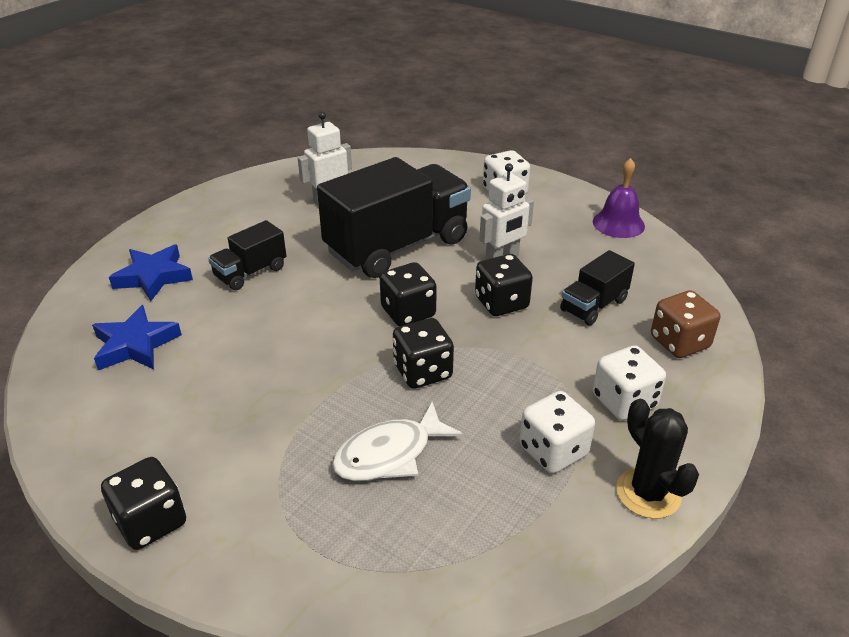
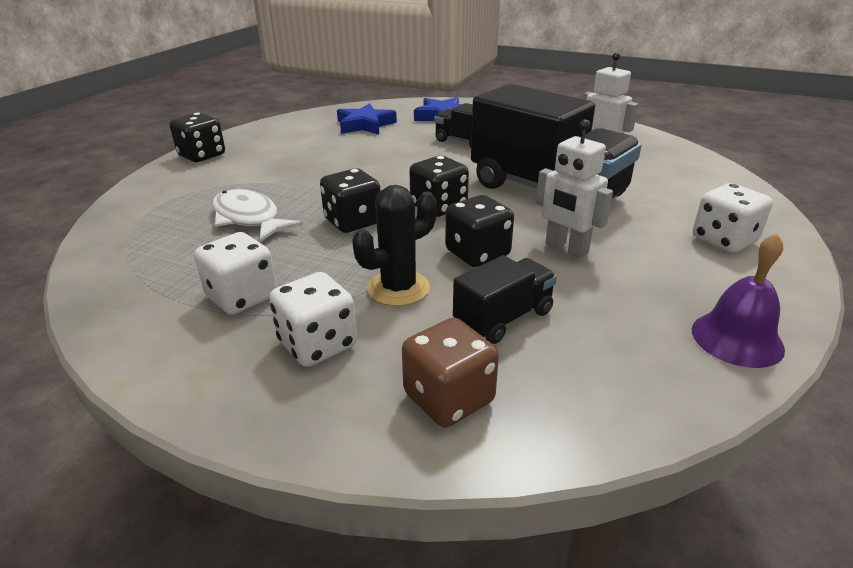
camera: 80 degrees right, 5 degrees down
(593, 305) = (503, 318): black truck -> black truck turned 105 degrees clockwise
(648, 493) = (168, 362): black cactus -> black cactus (398, 288)

